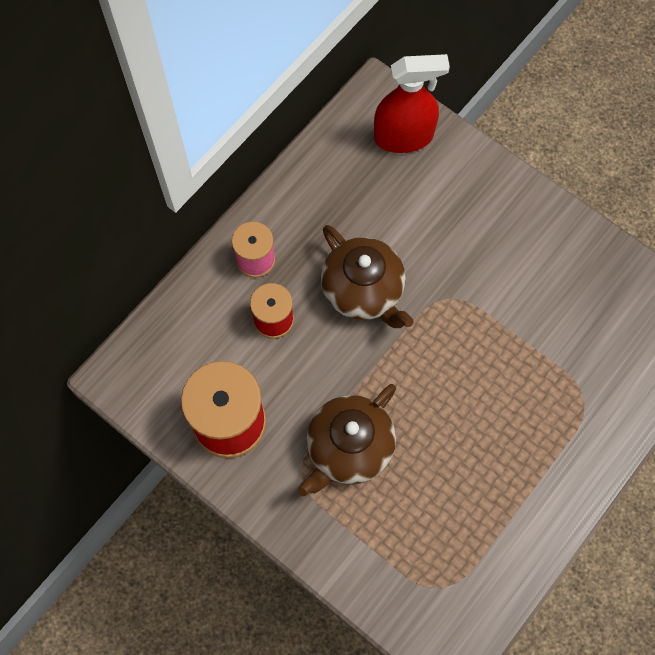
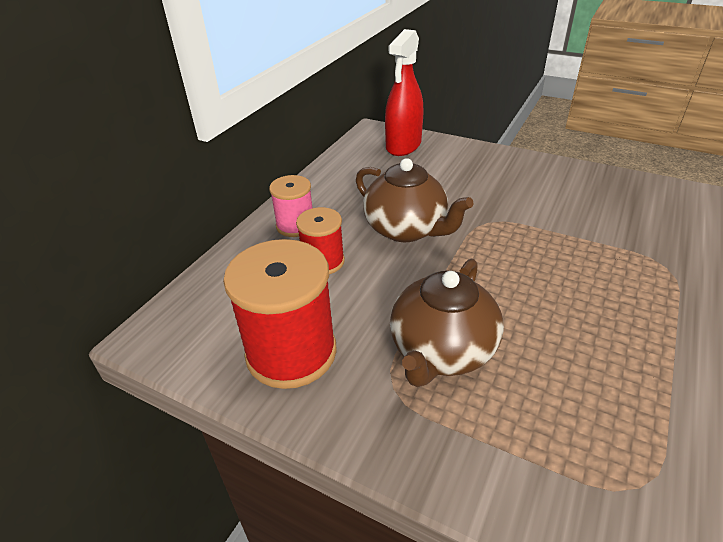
camera: 10 degrees left, 30 degrees down
(403, 137) = (403, 146): red spray bottle -> red spray bottle turned 135 degrees clockwise

